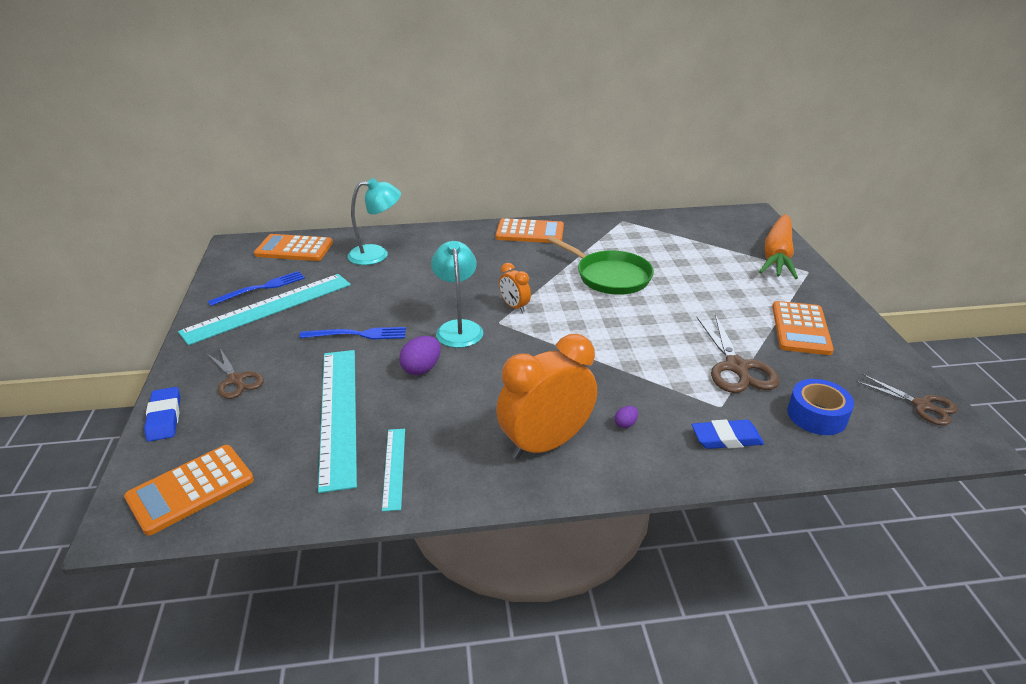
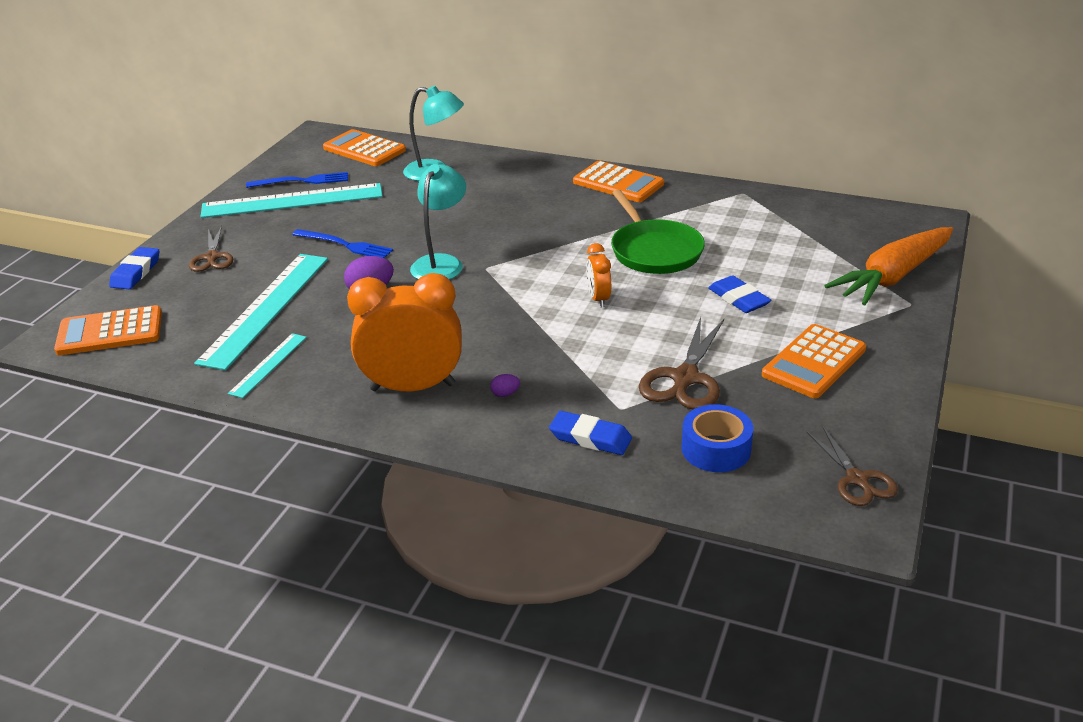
camera: 30 degrees right, 0 degrees up
(514, 307) = (517, 256): orange clock -> orange clock (598, 299)
(704, 297) = (738, 299): none -> blue eraser

